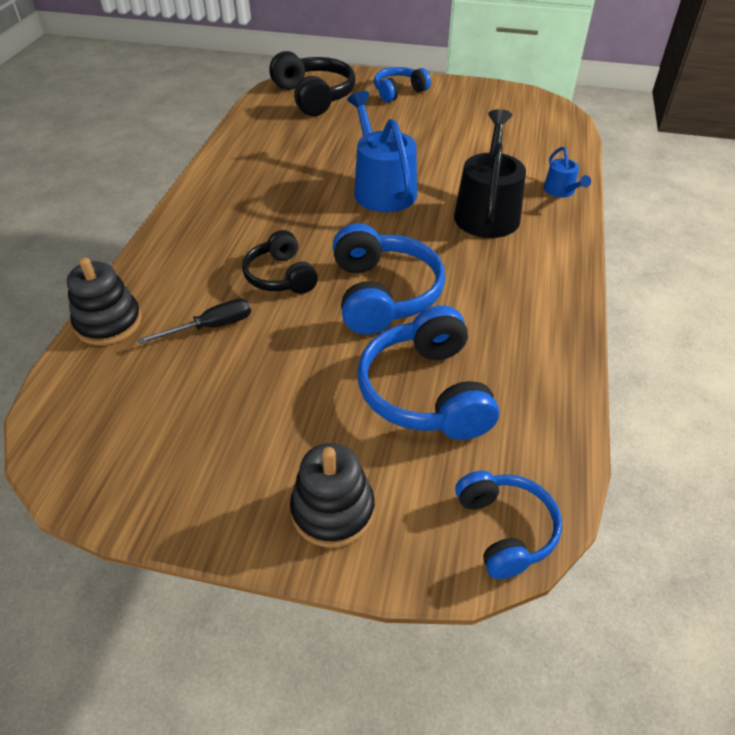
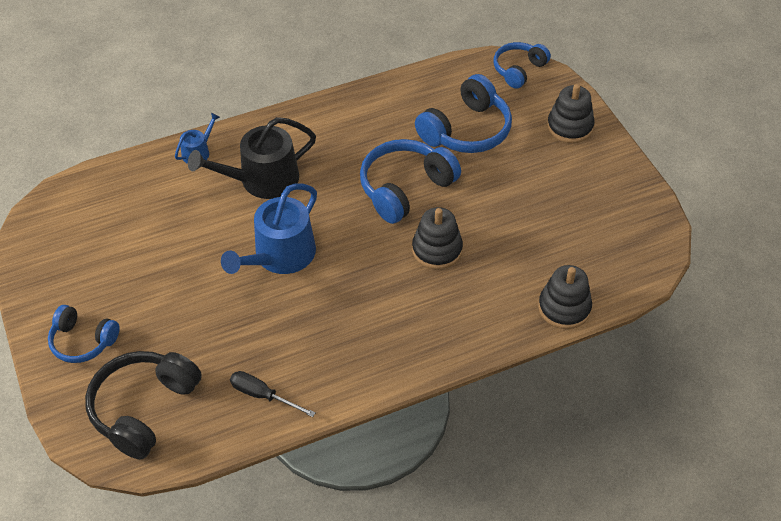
camera: 125 degrees left, 5 degrees up
(211, 327) = (514, 252): black screwdriver -> black screwdriver (263, 395)
(280, 276) = (437, 250): black headphones -> black stacking toy

